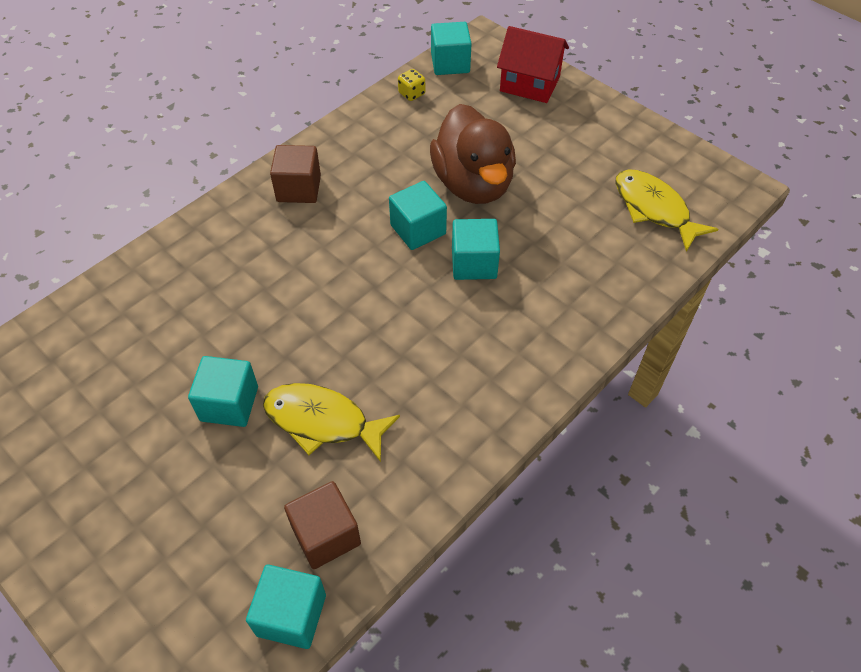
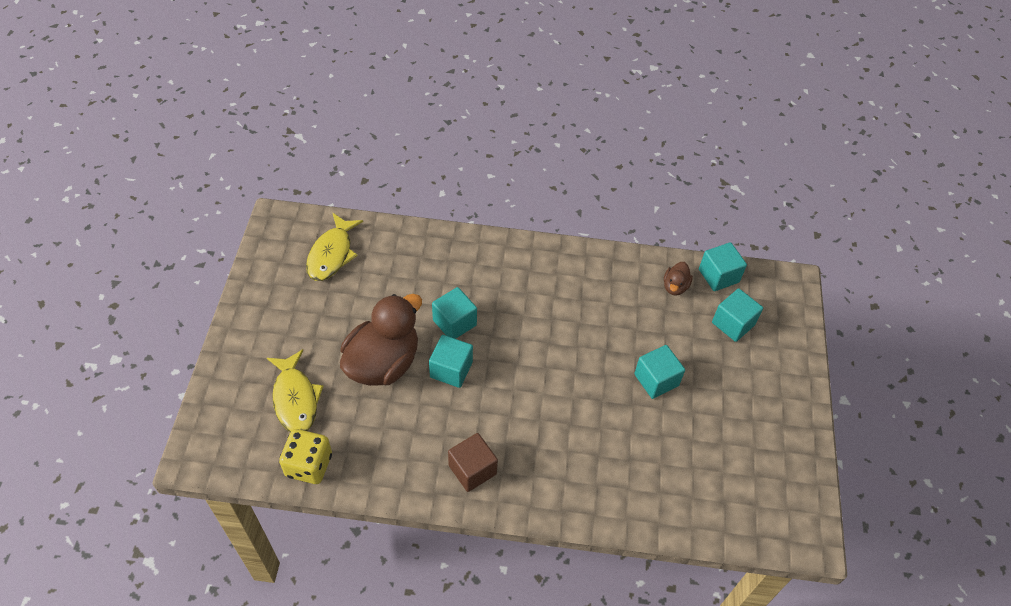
camera: 130 degrees left, 0 degrees up
(323, 421) = (623, 328): yellow fish -> yellow fish (295, 398)
(326, 535) = (675, 286): brown cube -> brown duck
(411, 94) = (309, 465): yellow dice -> yellow dice, size x1.90
(450, 63) = (248, 462): turquoise cube -> turquoise cube (733, 324)
(529, 84) = (239, 389): red house -> none

